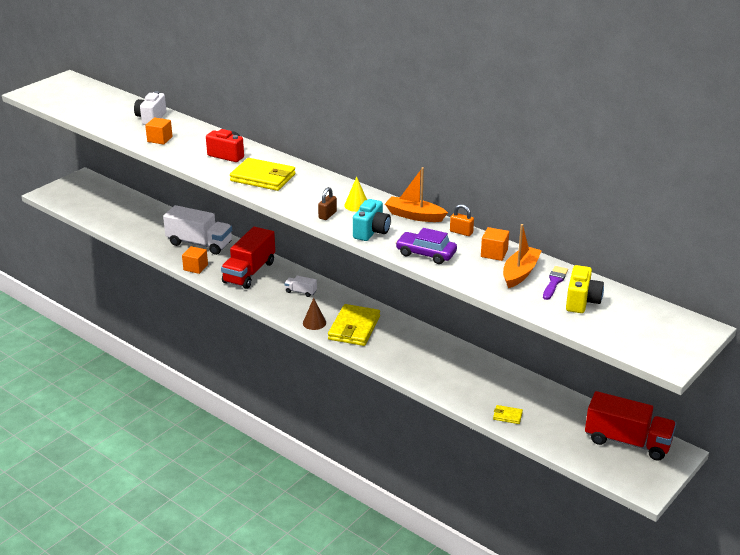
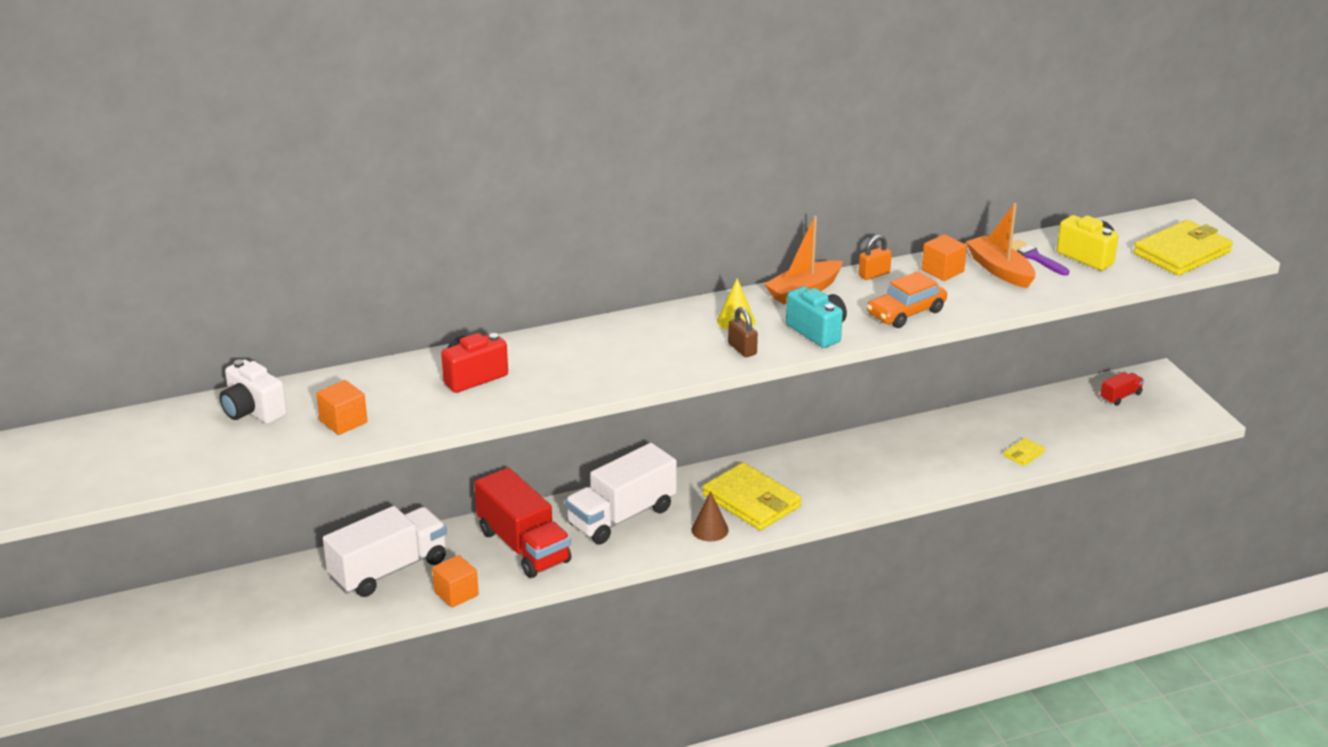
camera: 60 degrees left, 0 degrees up
(263, 178) = (580, 367): yellow wallet -> yellow wallet (1182, 253)
(301, 292) = (621, 516): white truck -> white truck, size x2.25
(426, 254) = (906, 312): purple car -> orange car
(627, 441) = (1120, 396): red truck -> red truck, size x0.44

